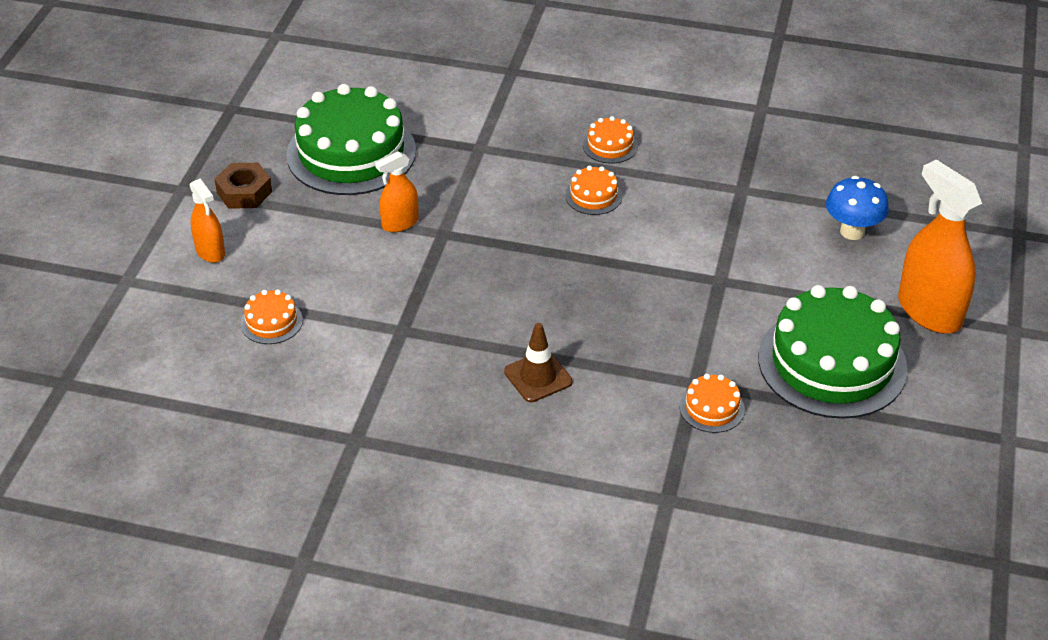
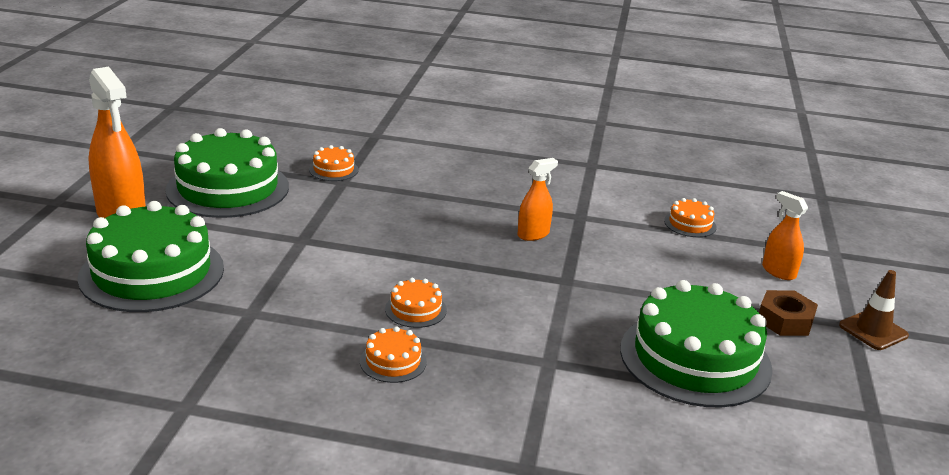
camera: 175 degrees right, 15 degrees down
(400, 223) = (611, 290): orange spray bottle -> orange spray bottle (533, 234)
(538, 377) = (465, 188): brown traffic cone -> brown traffic cone (873, 330)
(852, 231) = (152, 272): blue mushroom -> green cake

